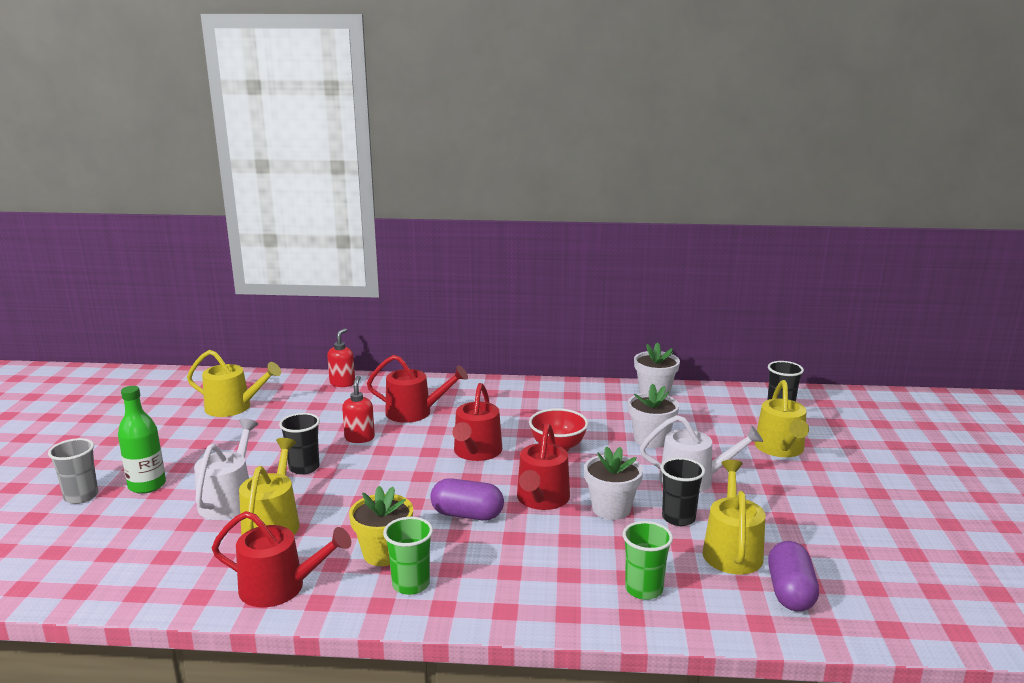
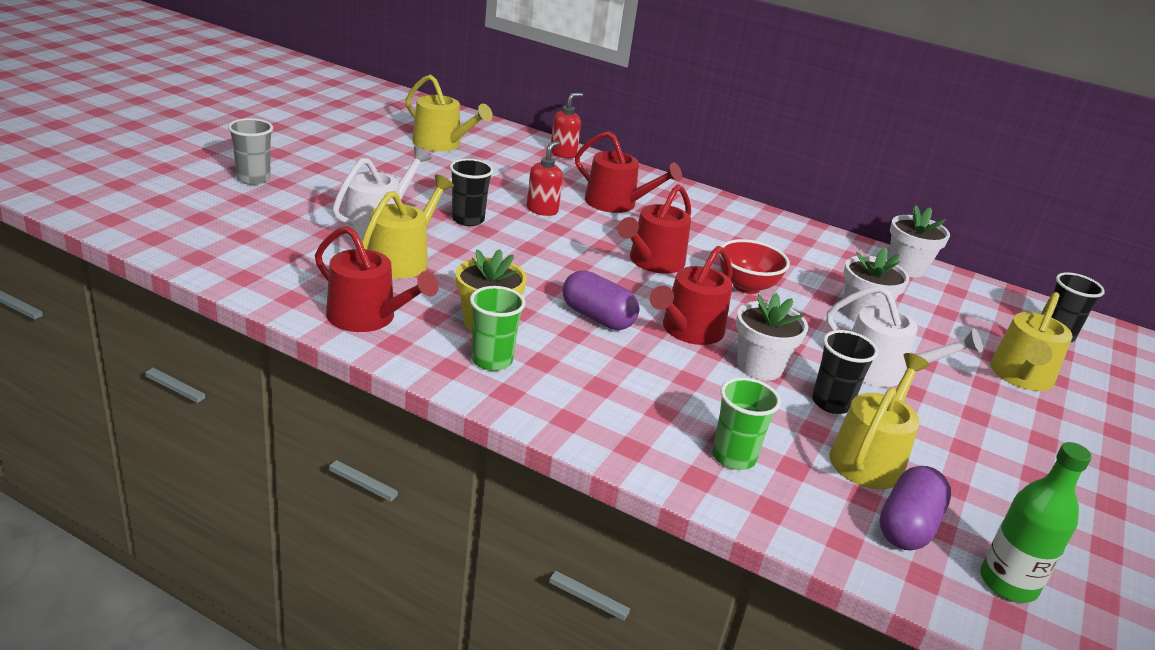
camera: 20 degrees right, 10 degrees up
(147, 485) = (315, 188): green bottle -> green bottle (1008, 583)

